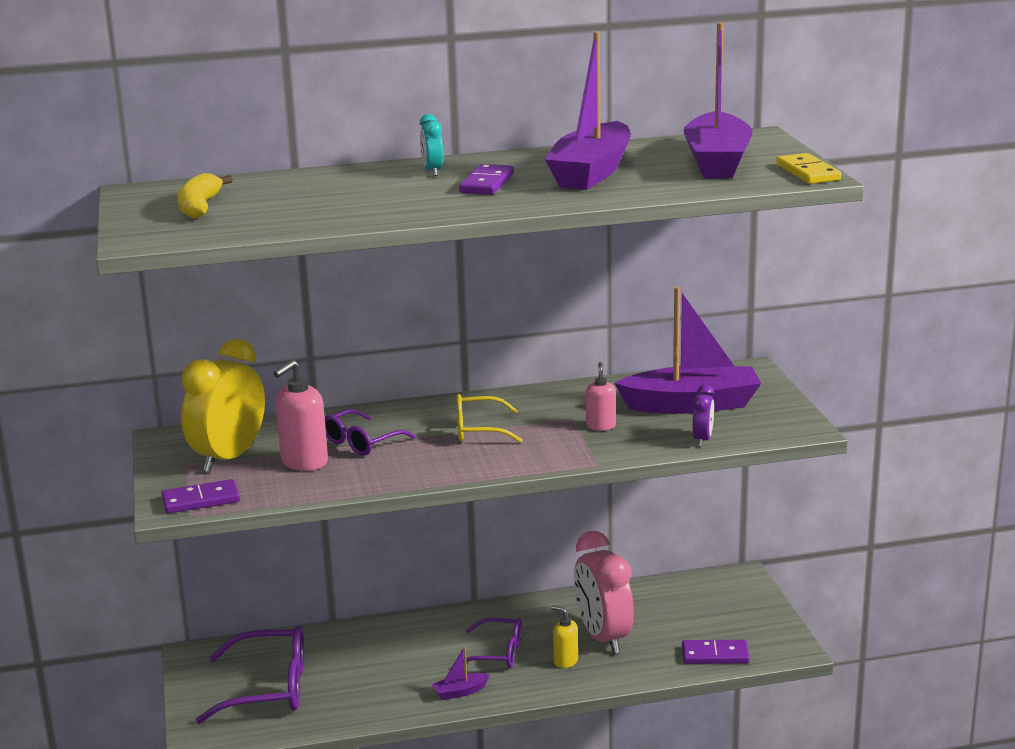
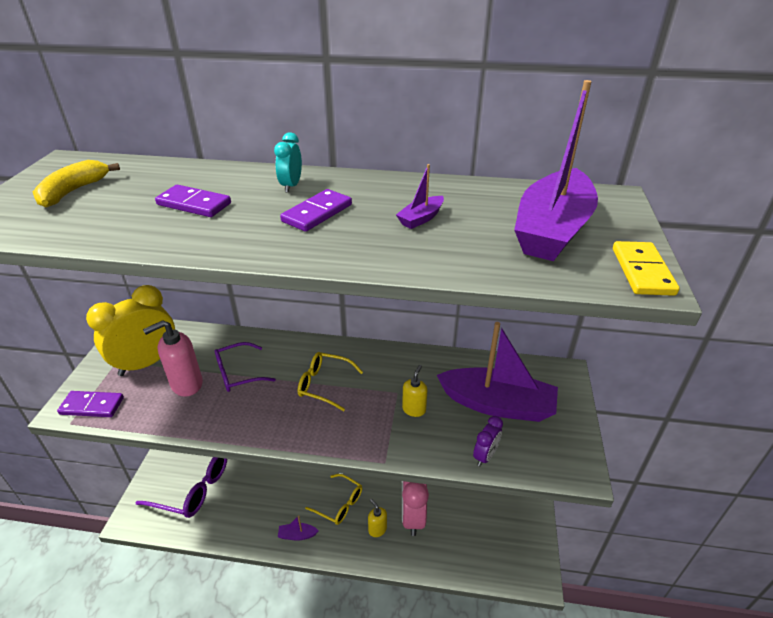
camera: 20 degrees right, 15 degrees up
(498, 653) = (339, 504): purple glasses -> yellow glasses
(591, 172) = (421, 218): purple boat -> purple boat, size x0.41
(601, 426) = (414, 409): pink soap dispenser -> yellow soap dispenser
(715, 655) = (480, 563): purple domino -> purple domino (194, 204)

